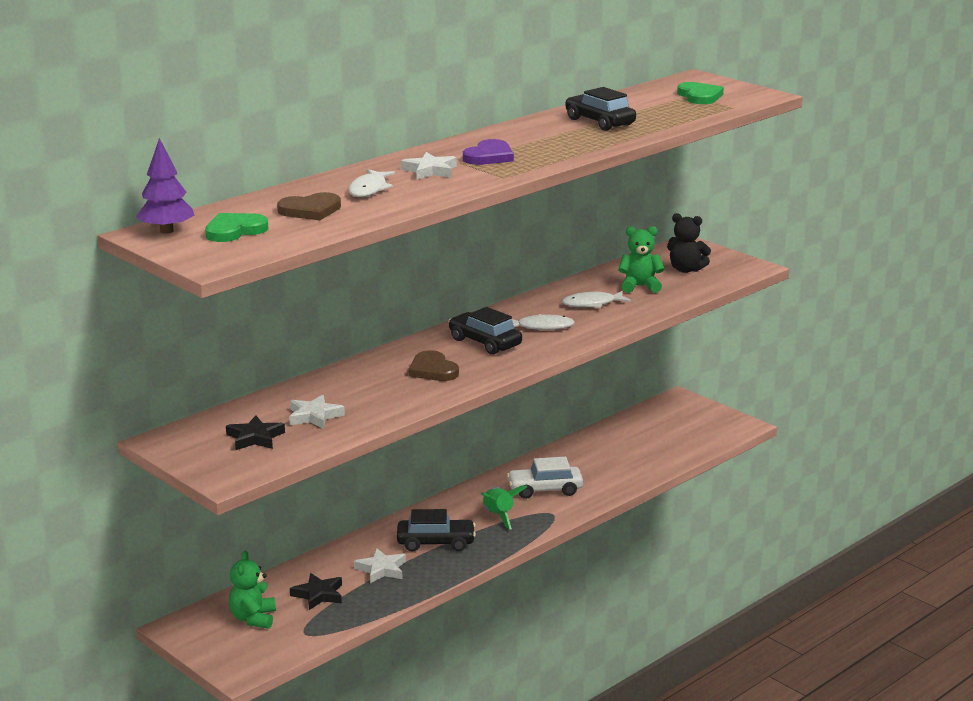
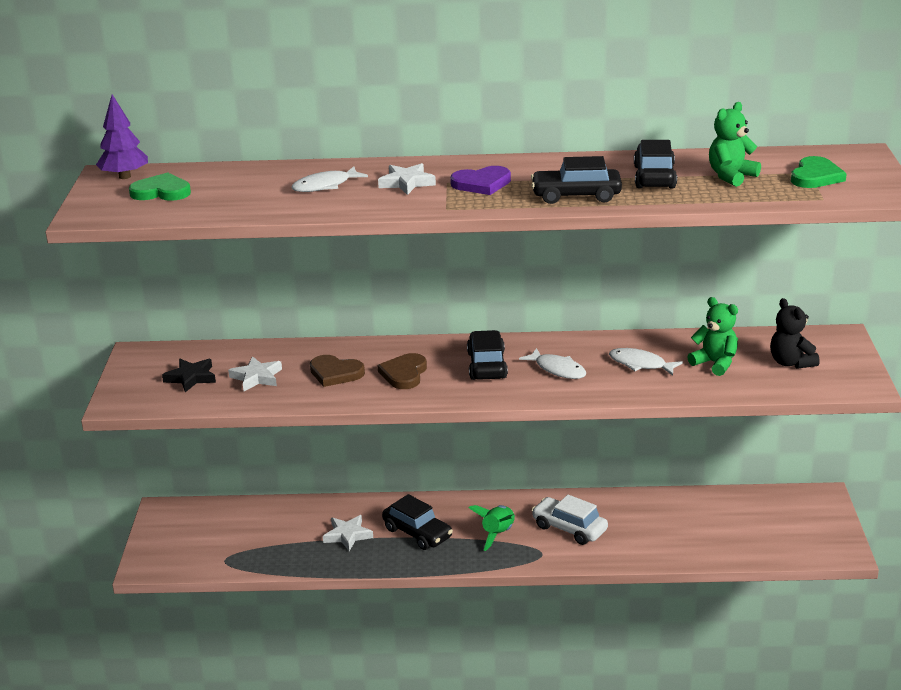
camera: 45 degrees right, 5 degrees up
(253, 618) = (212, 529): green teddy bear -> green teddy bear (731, 176)
(310, 210) = (245, 191): brown heart -> brown heart (335, 373)
(318, 595) = (278, 533): black star -> none
(575, 146) = (576, 196): none -> black car

